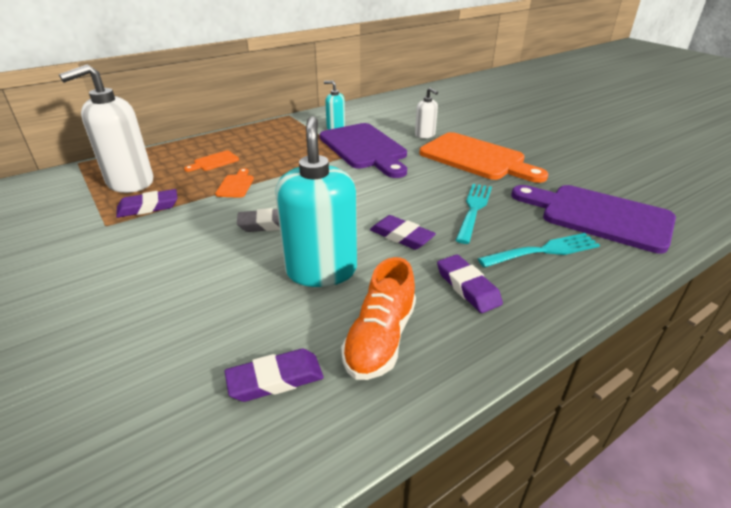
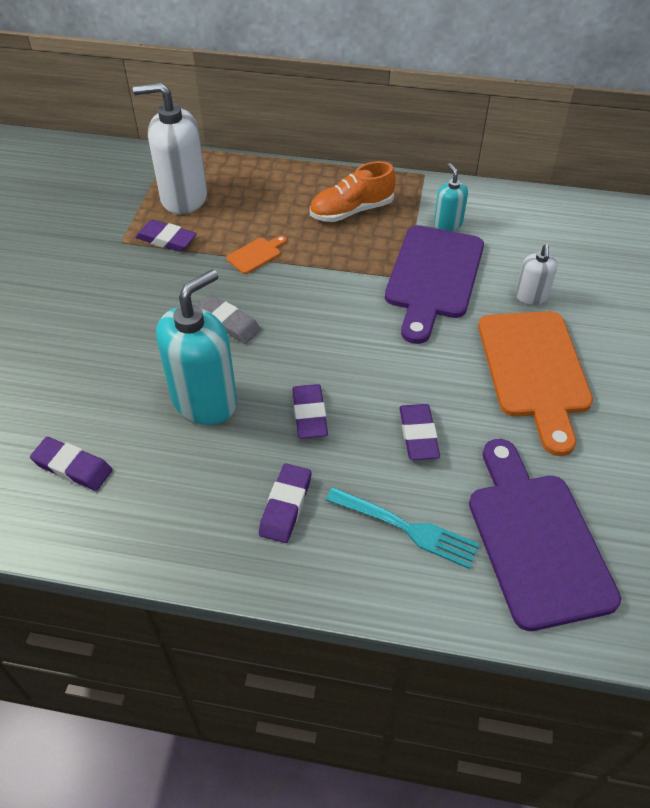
camera: 45 degrees right, 15 degrees up
(214, 162) = (273, 210): orange cutting board -> none
(380, 339) = (165, 493): orange shoe -> orange shoe (351, 211)
(474, 210) = (418, 435): turquoise fork -> purple eraser

